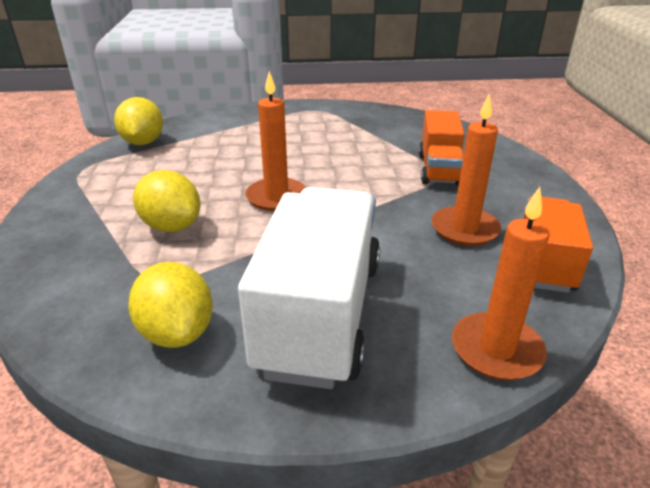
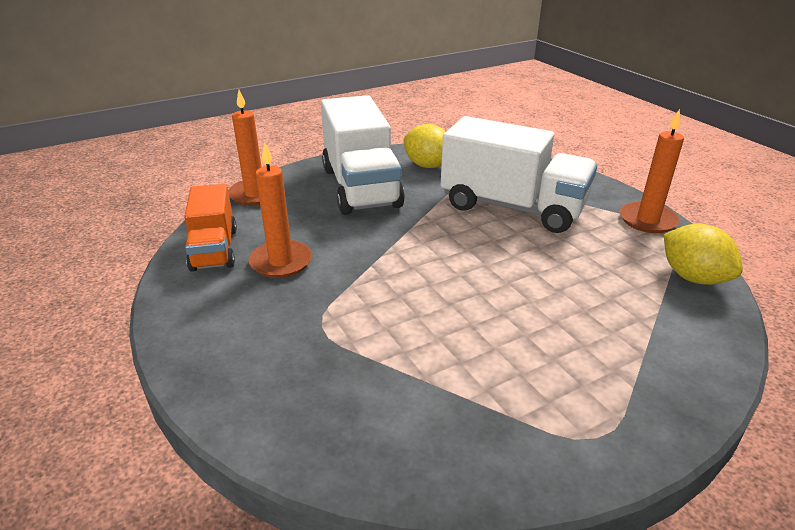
camera: 155 degrees right, 0 degrees up
(171, 226) = (512, 207): yellow lemon -> white truck
(276, 197) = (465, 250): orange candle -> orange candle (647, 220)
(439, 169) = (322, 335): orange truck -> none

